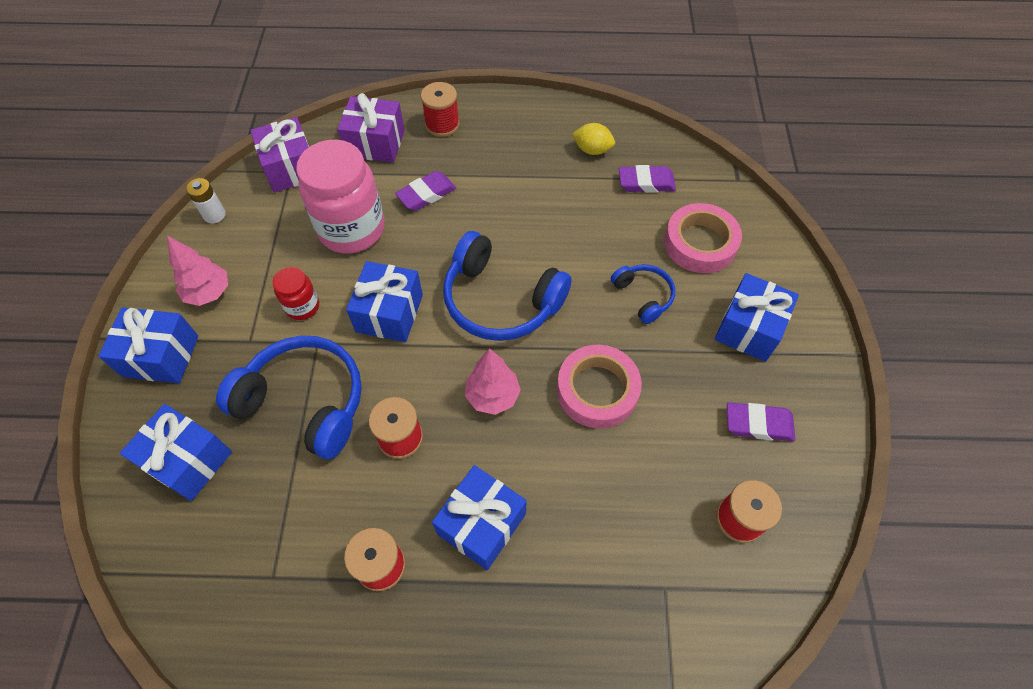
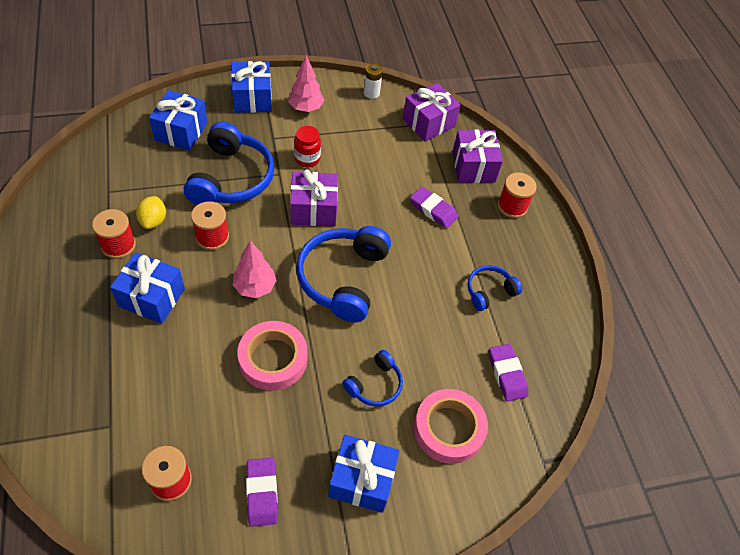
camera: 70 degrees right, 5 degrees down
(352, 229) = (383, 171): pink jar -> none
(389, 313) = (314, 209): blue gift -> purple gift
(547, 172) = (489, 291): none -> blue headphones
(592, 150) = (529, 324): yellow lemon -> yellow lemon (153, 221)

